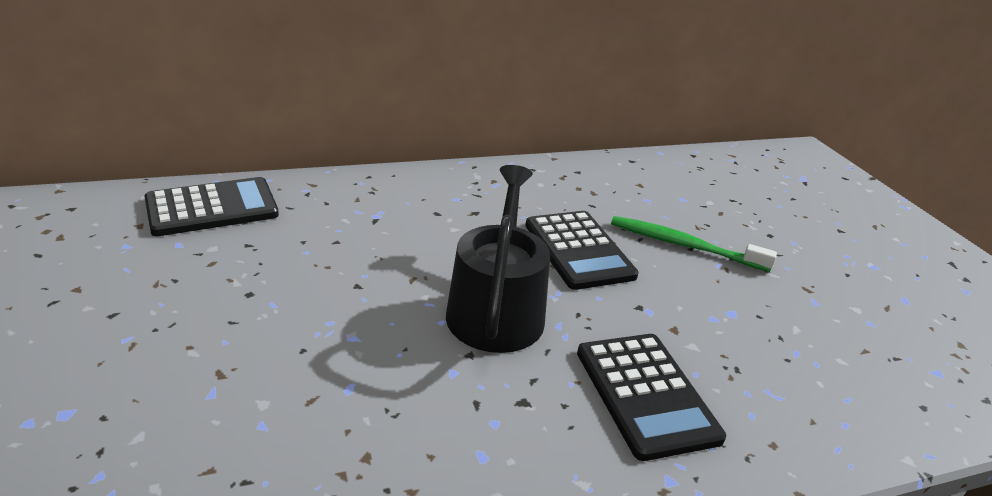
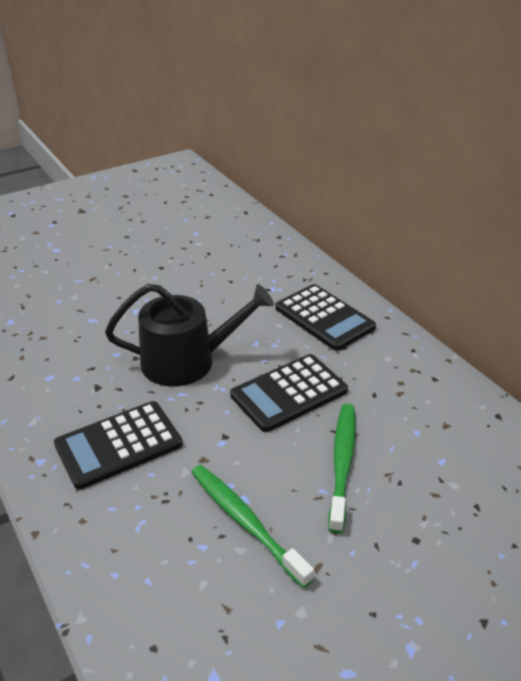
camera: 80 degrees right, 5 degrees up
(212, 208) = (239, 230): black calculator -> black calculator (324, 318)
(762, 318) = (245, 522): none -> green toothbrush

